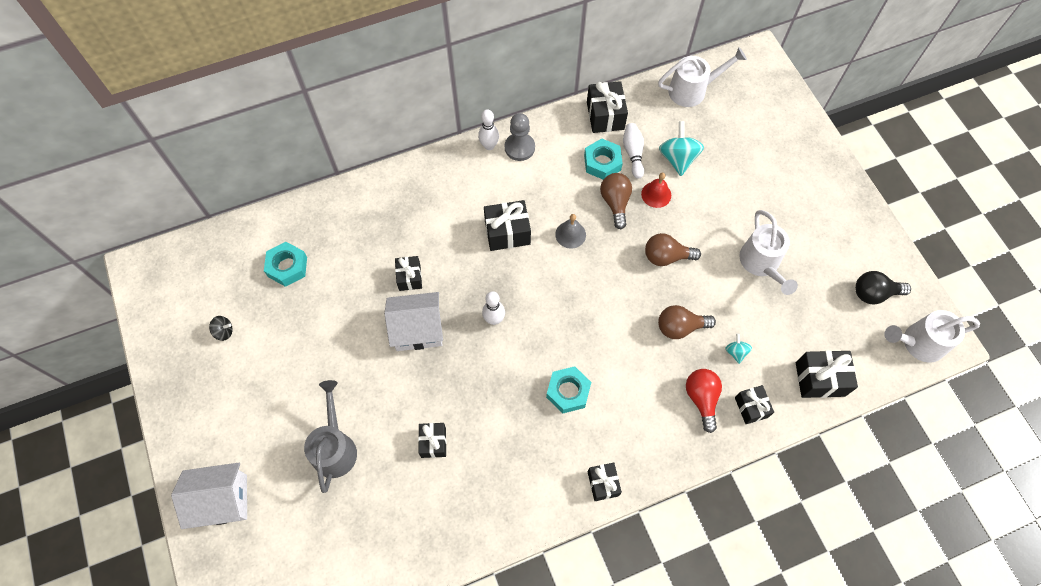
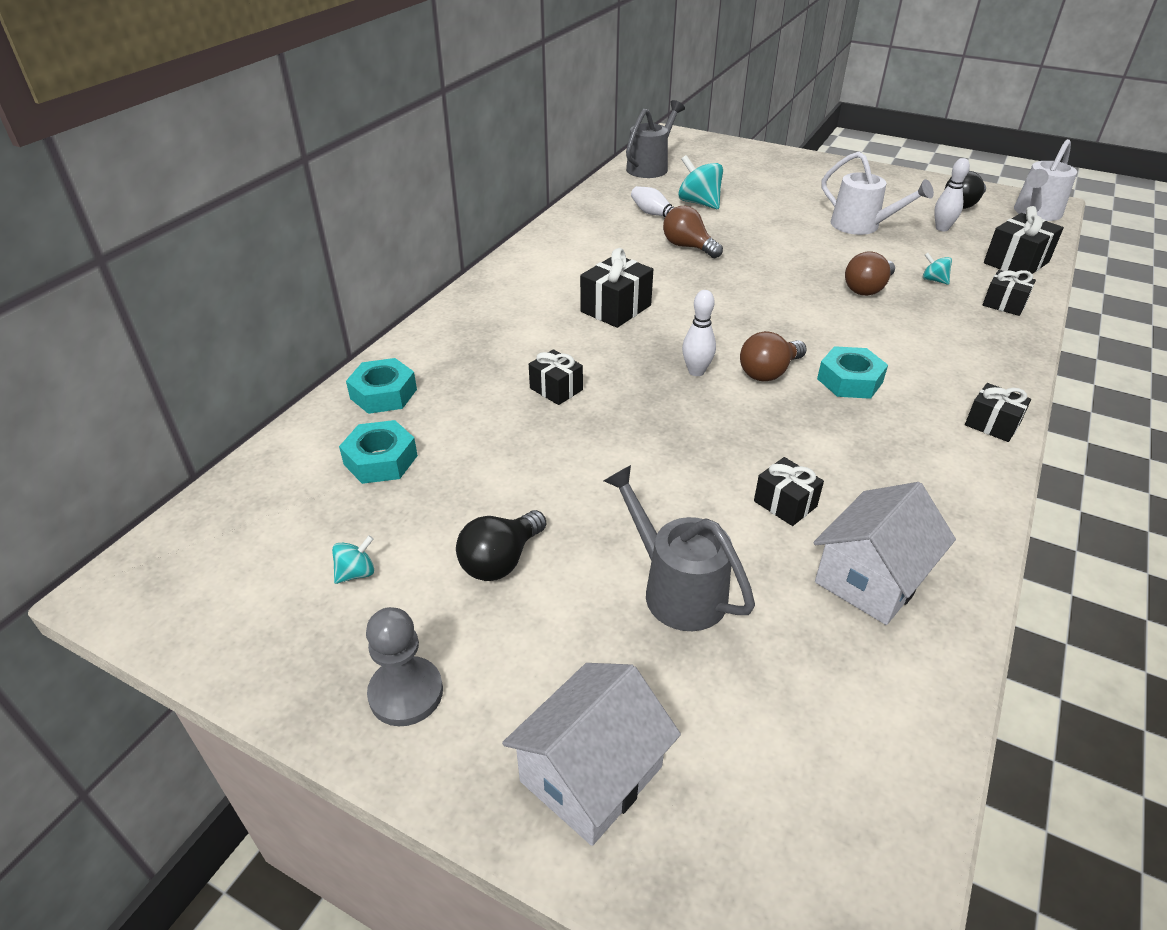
camera: 40 degrees left, 25 degrees down
(224, 331) = (356, 573): black spinning top -> turquoise spinning top
(282, 372) = (500, 561): none -> black light bulb
(418, 329) = (625, 423): white house -> white house (871, 578)
(489, 146) = (510, 265): white bowling pin -> white bowling pin (942, 228)
(519, 148) = (544, 253): grey pawn -> grey pawn (406, 693)
(570, 234) = (679, 282): grey bell -> none
(602, 162) = (638, 230): turquoise nut -> turquoise nut (383, 394)
(605, 116) = (597, 206): black gift -> none
(656, 194) = (714, 228): red bell -> none
(666, 256) = (783, 256): brown light bulb -> brown light bulb (768, 372)
(693, 90) = (650, 167): white watering can -> grey watering can
(701, 399) = (961, 320): red light bulb -> none

